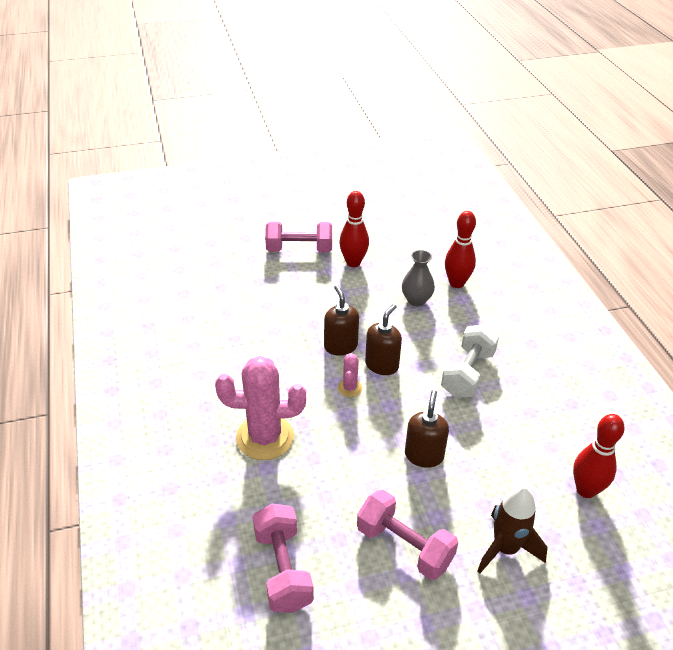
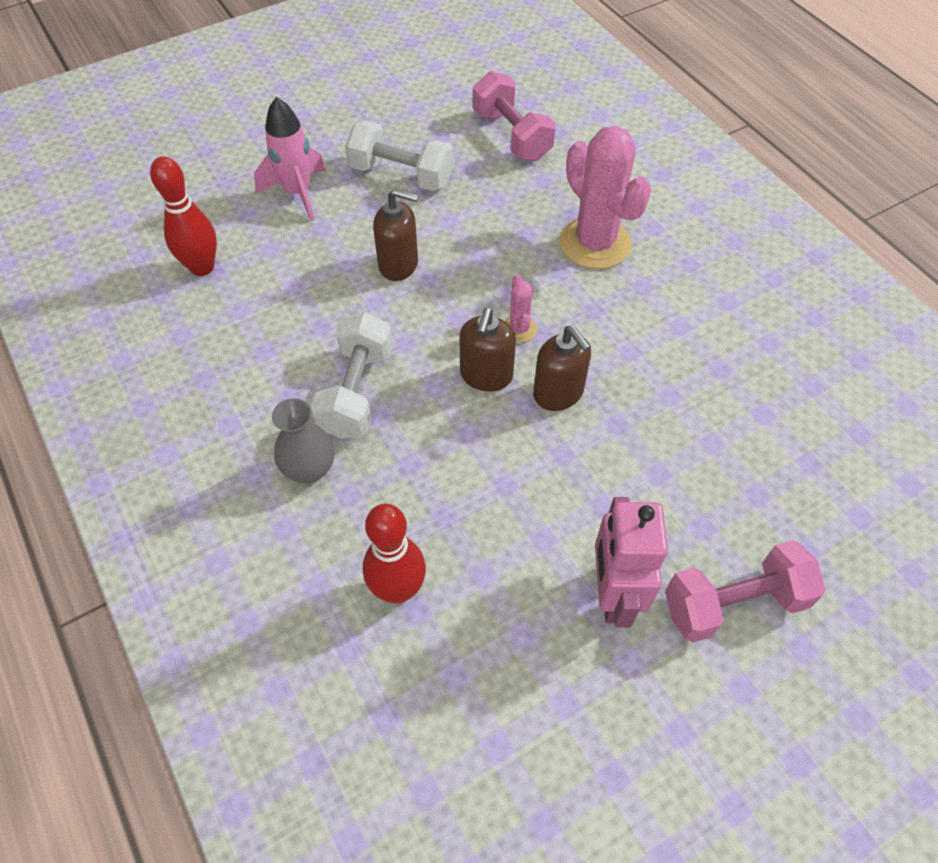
camera: 165 degrees right, 15 degrees up
(265, 437) = (595, 243): pink cactus -> pink cactus turned 75 degrees clockwise
(353, 262) = (613, 594): red bowling pin -> pink robot
(404, 546) = (401, 175): pink dumbbell -> white dumbbell
(416, 300) = (465, 523): grey vase -> grey vase (309, 469)
(424, 455) = (399, 264): brown soap dispenser -> brown soap dispenser turned 75 degrees counterclockwise
(505, 549) = (297, 193): brown rocket -> pink rocket

